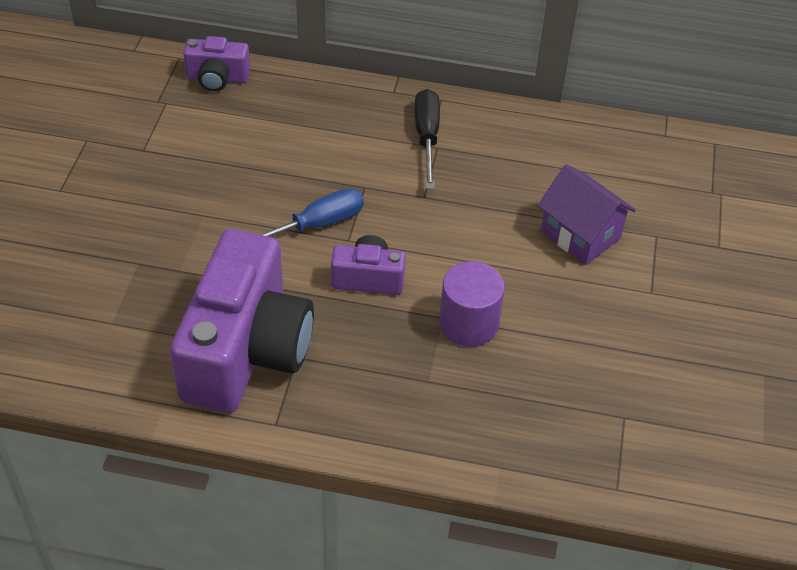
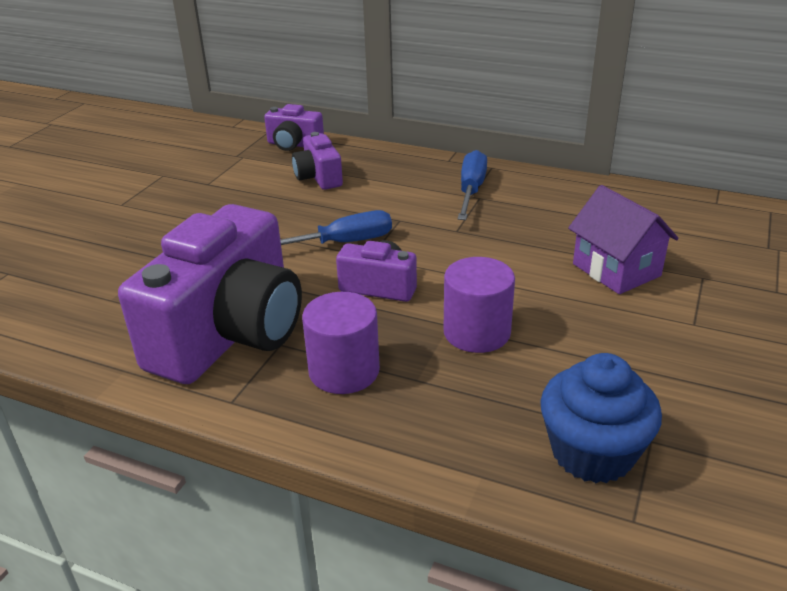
camera: 15 degrees right, 15 degrees down
(262, 130) = (319, 177): none -> purple camera
(363, 380) = (344, 371): none -> purple cylinder
(427, 137) = (471, 190): black screwdriver -> blue screwdriver
(581, 434) = (592, 453): none -> blue cupcake

